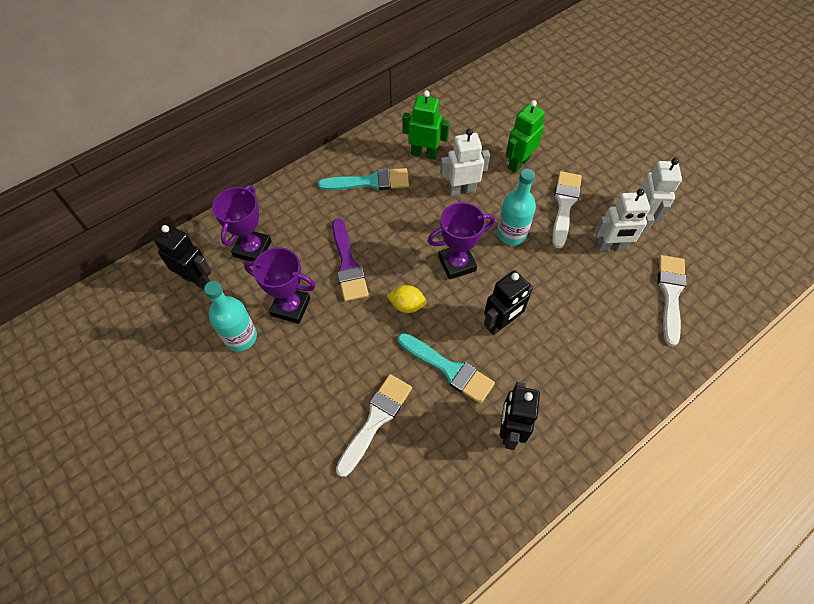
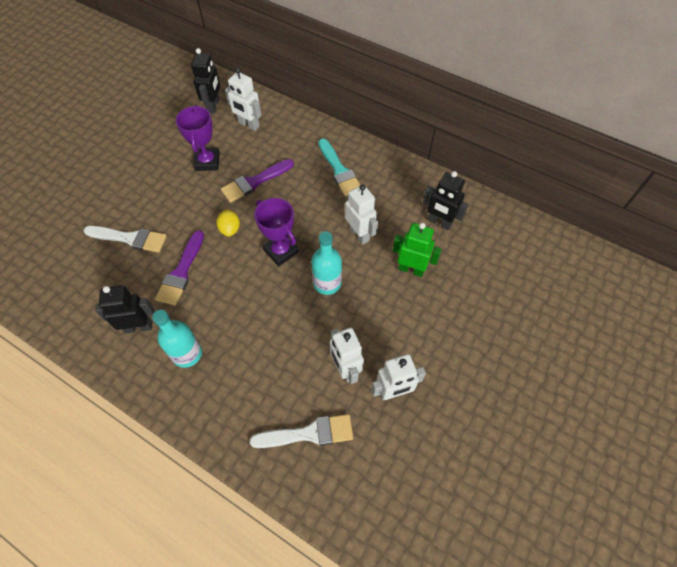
camera: 70 degrees right, 0 degrees up
(240, 337) = (176, 144): turquoise bottle -> turquoise bottle (187, 354)
(252, 249) = (248, 125): purple trophy -> white robot
(424, 154) = (387, 197): green robot -> none
(448, 369) = (181, 272): turquoise brush -> purple brush
(501, 323) = (232, 297): black robot -> black robot (439, 222)
(564, 205) = (378, 318): white brush -> none

